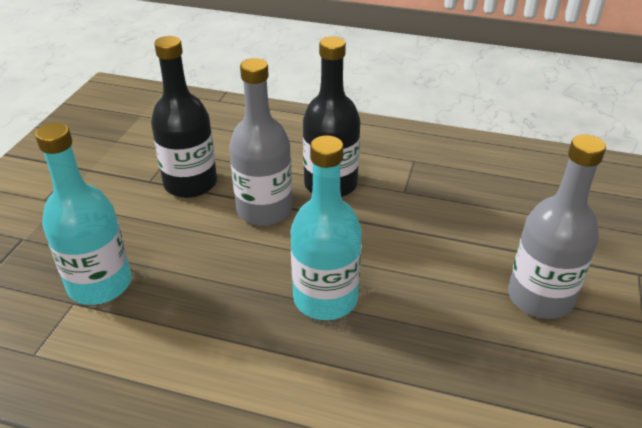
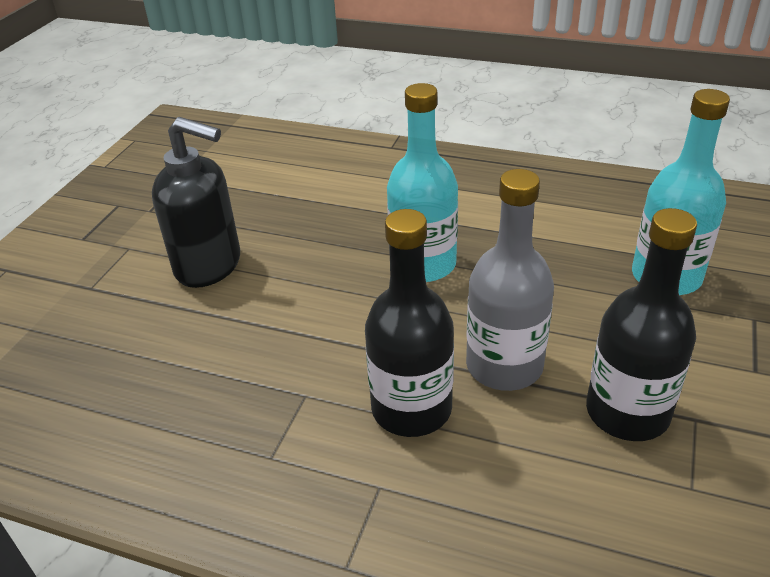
camera: 175 degrees left, 0 degrees up
(540, 297) = (209, 266): grey bottle -> black soap dispenser

